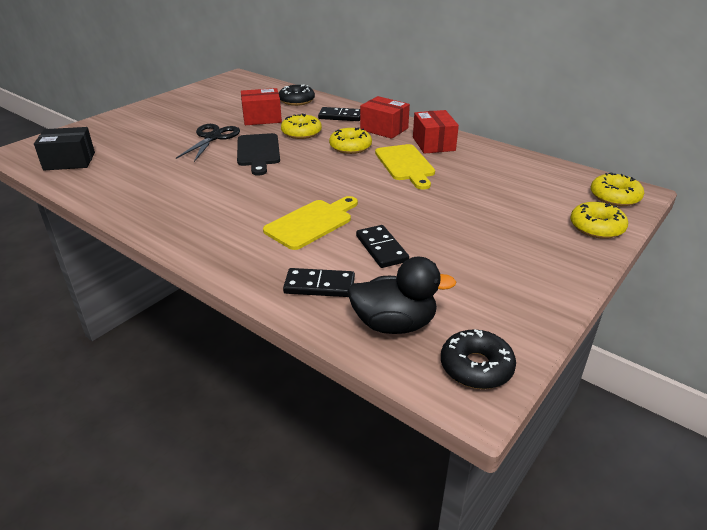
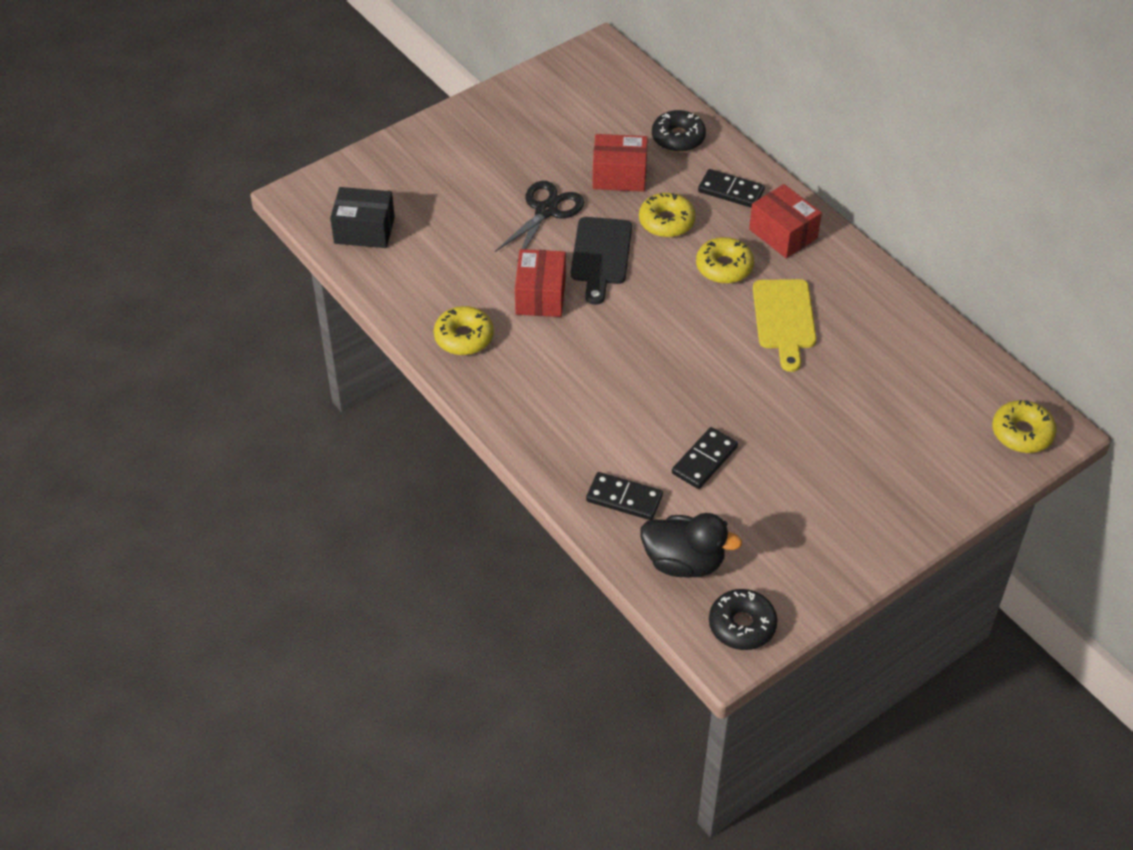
camera: 15 degrees right, 15 degrees up
(311, 223) = (638, 404): yellow cutting board -> none
(381, 248) = (704, 460): black domino -> black domino turned 45 degrees clockwise
(433, 144) = (839, 281): red box -> red box (540, 296)
(596, 227) = (966, 479): yellow donut -> yellow donut (464, 337)

